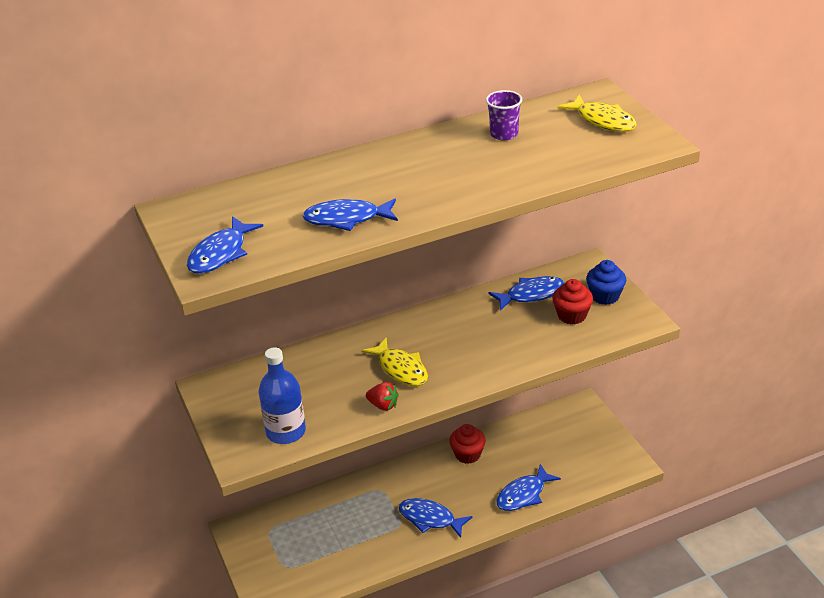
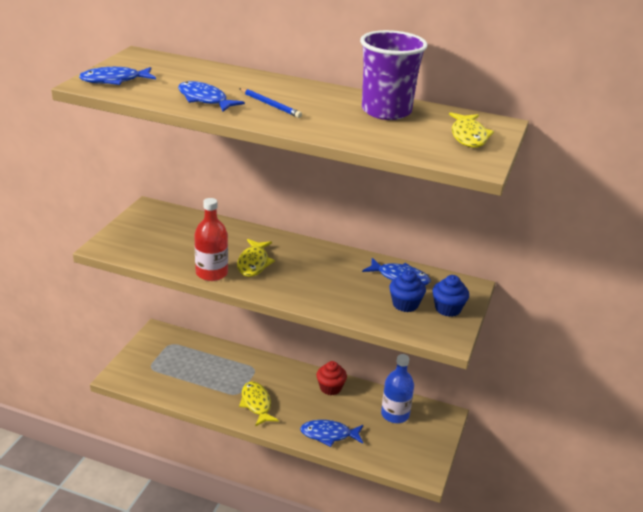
camera: 40 degrees right, 5 degrees down
(286, 432) = (144, 251): blue bottle -> blue bottle (395, 414)
(383, 405) = (211, 273): red strawberry -> red bottle
(409, 188) = (270, 105): none -> blue pencil
(430, 519) = (256, 404): blue fish -> yellow fish
(504, 134) = (386, 111): purple cup -> purple cup, size x2.03
(572, 315) = (405, 304): red cupcake -> blue cupcake

